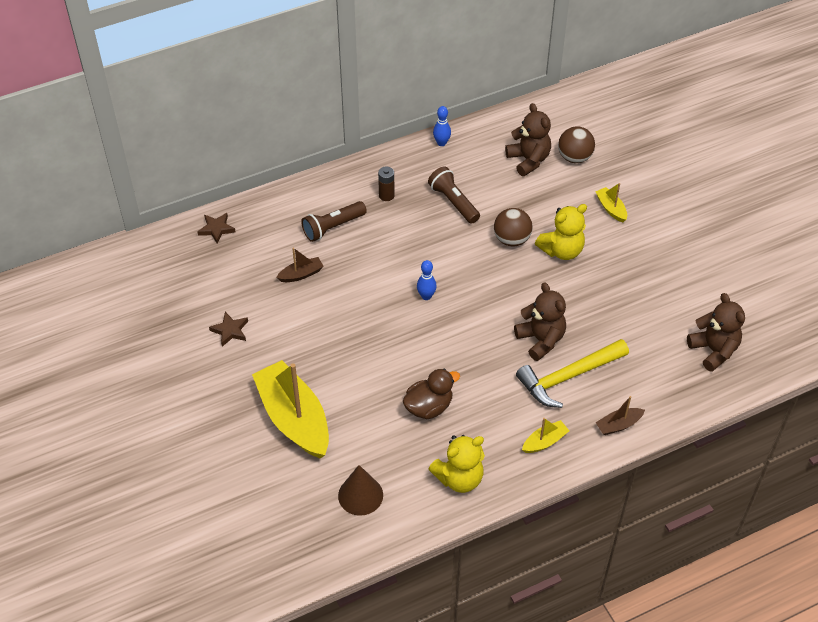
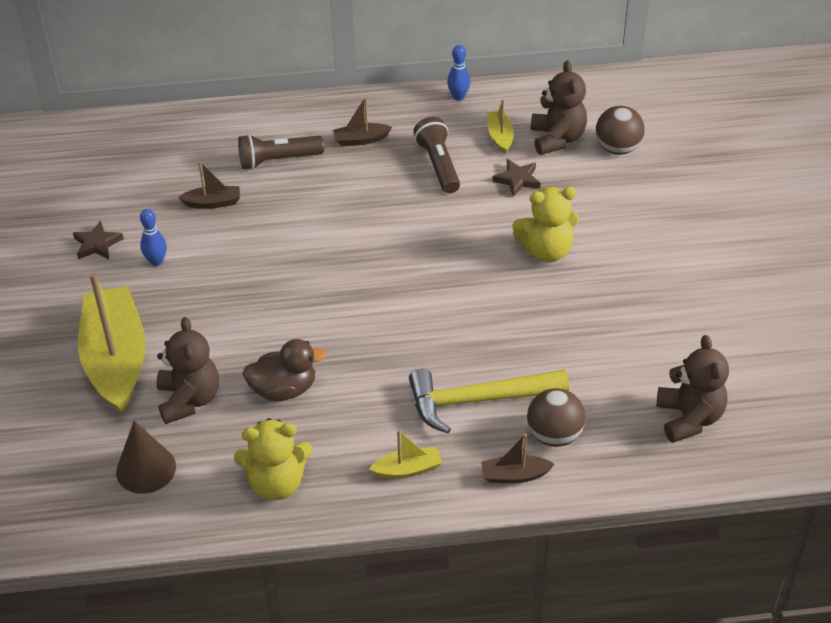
camera: 20 degrees right, 5 degrees down
(216, 229) = (143, 132): brown star -> brown star (517, 180)
(386, 195) = (361, 140): brown battery -> brown boat
(426, 296) = (348, 262): blue bowling pin -> blue bowling pin (156, 261)
(511, 239) = (489, 223): brown ball -> brown ball (554, 435)
(541, 340) = (465, 348): brown teddy bear -> brown teddy bear (189, 399)
(611, 208) = (635, 217): yellow boat -> yellow boat (500, 137)

